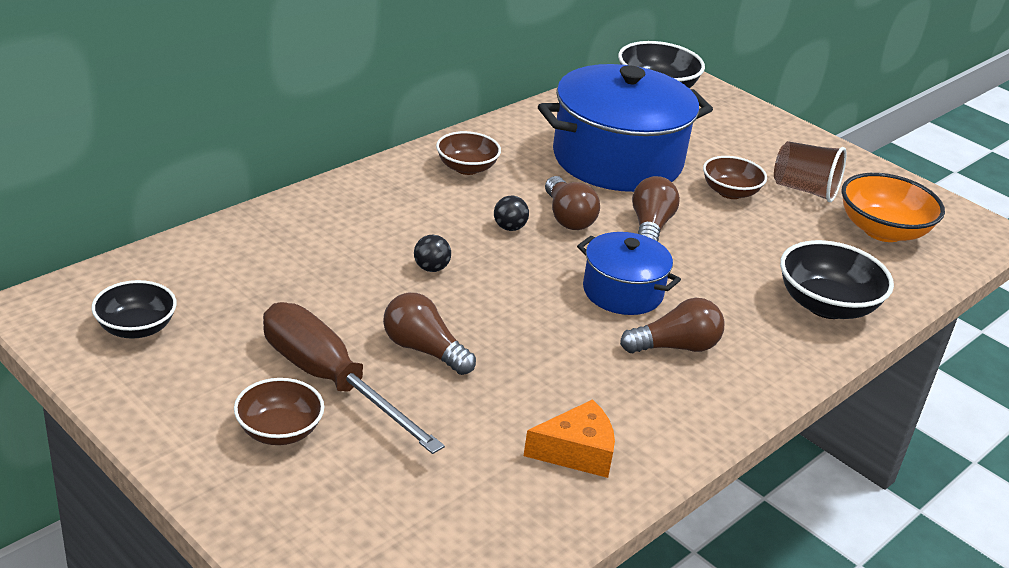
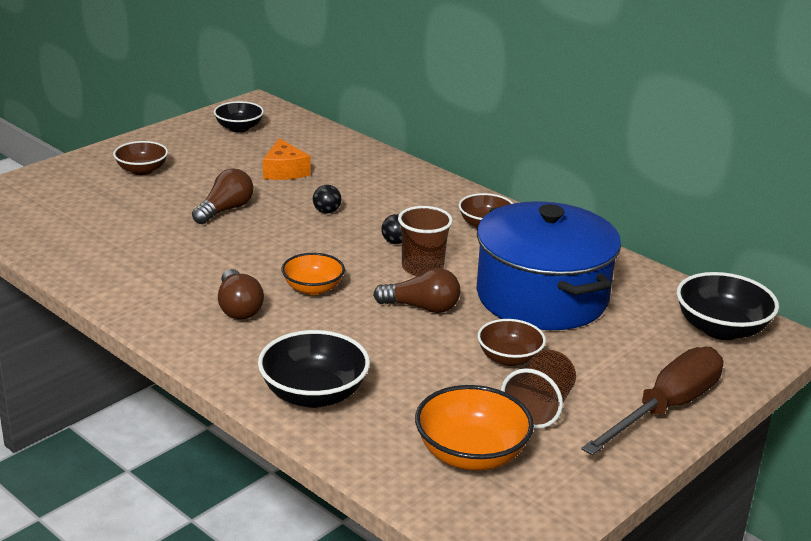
camera: 90 degrees right, 5 degrees down
(330, 381) = (189, 182): brown screwdriver -> brown screwdriver (666, 409)
(567, 217) = (422, 268): brown light bulb -> brown cup
(576, 452) = (114, 261): orange cheese -> orange cheese (284, 171)
(622, 292) = (313, 288): blue pot -> orange bowl

